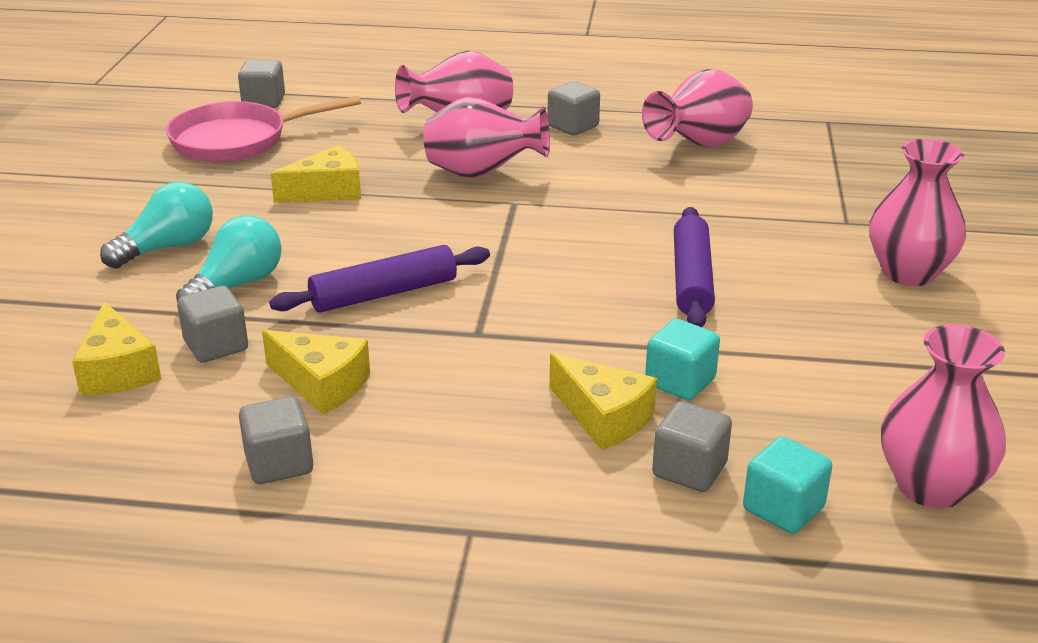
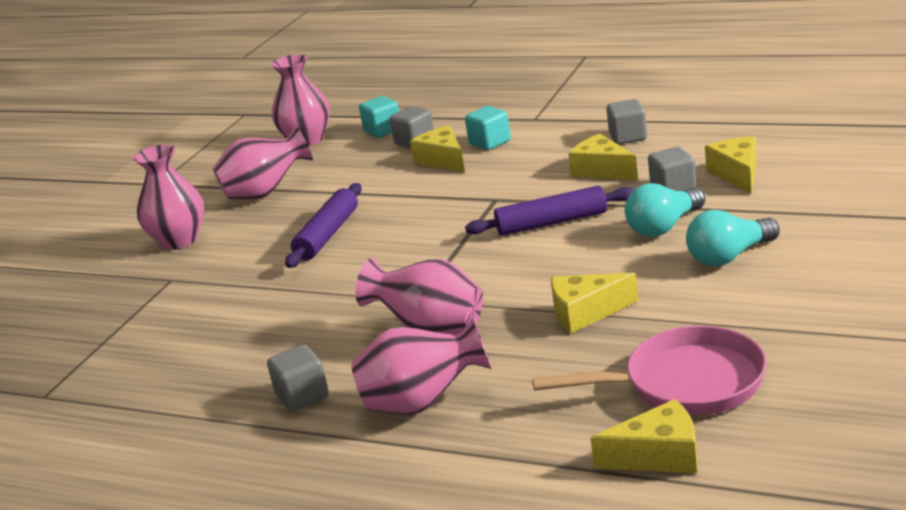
camera: 160 degrees left, 5 degrees down
(263, 101) = (659, 456): grey cube -> yellow cheese
(680, 382) = (387, 177): turquoise cube -> turquoise cube (490, 143)
(699, 145) = (201, 364): pink vase -> pink vase (266, 193)

